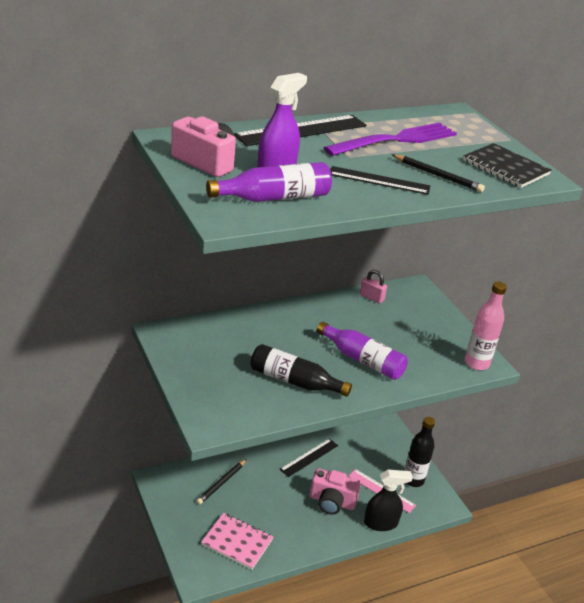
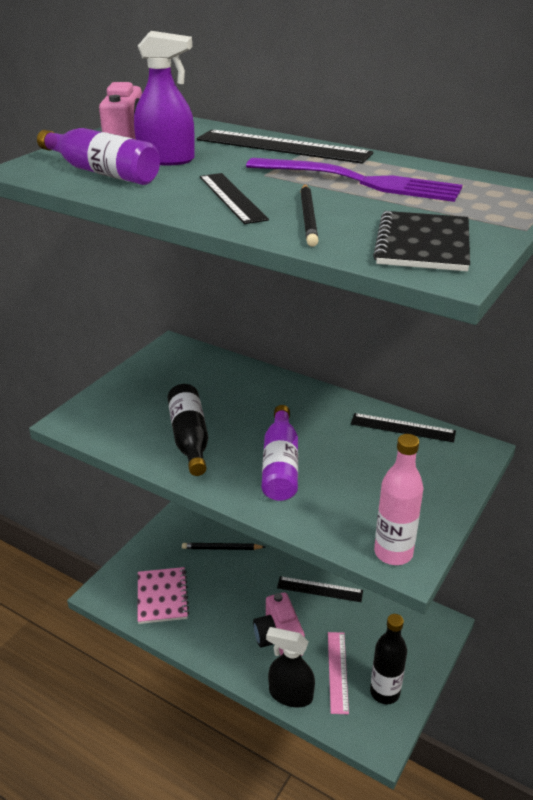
camera: 60 degrees right, 0 degrees up
(371, 297) = (402, 427): pink padlock -> black ruler
(381, 523) = (290, 694): black spray bottle -> black spray bottle turned 150 degrees clockwise

